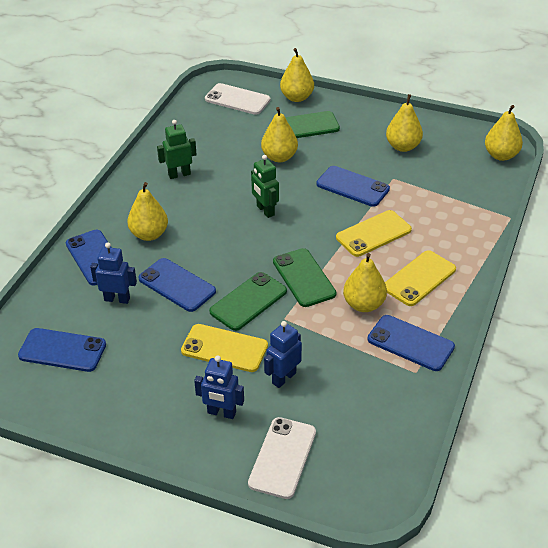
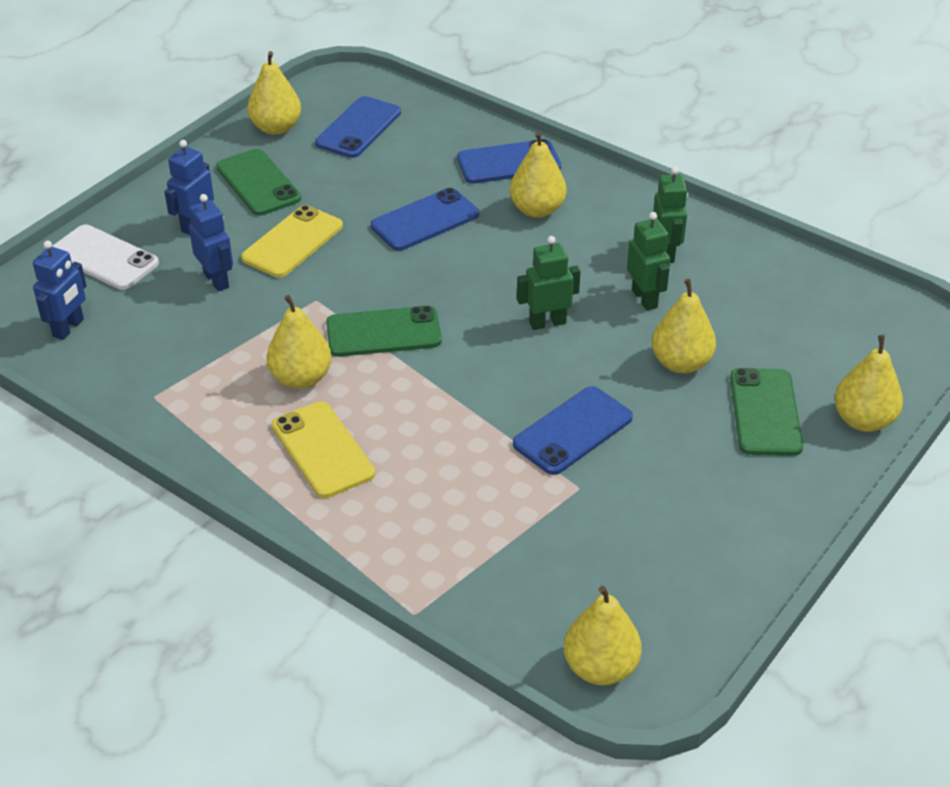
camera: 105 degrees right, 0 degrees up
(117, 299) = (423, 172): blue robot -> blue robot (69, 328)
(227, 177) = (645, 299): none -> green robot
(237, 99) = (868, 345): white phone -> none
(248, 301) = (363, 274): green phone -> green phone (258, 183)
(373, 234) = (445, 426): yellow phone -> none
(403, 146) = (669, 526): yellow pear -> yellow pear (276, 128)
(410, 343) = (205, 405): blue phone -> none

